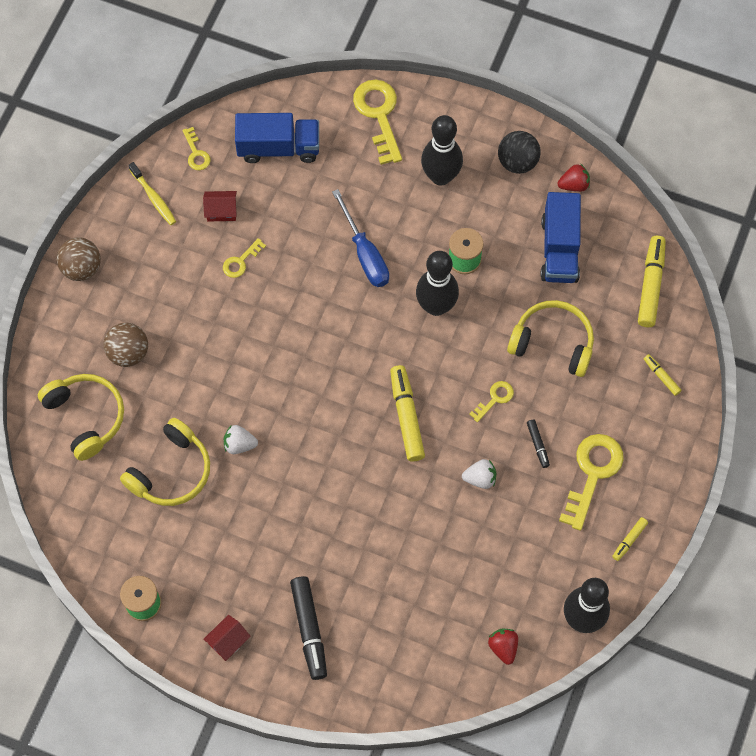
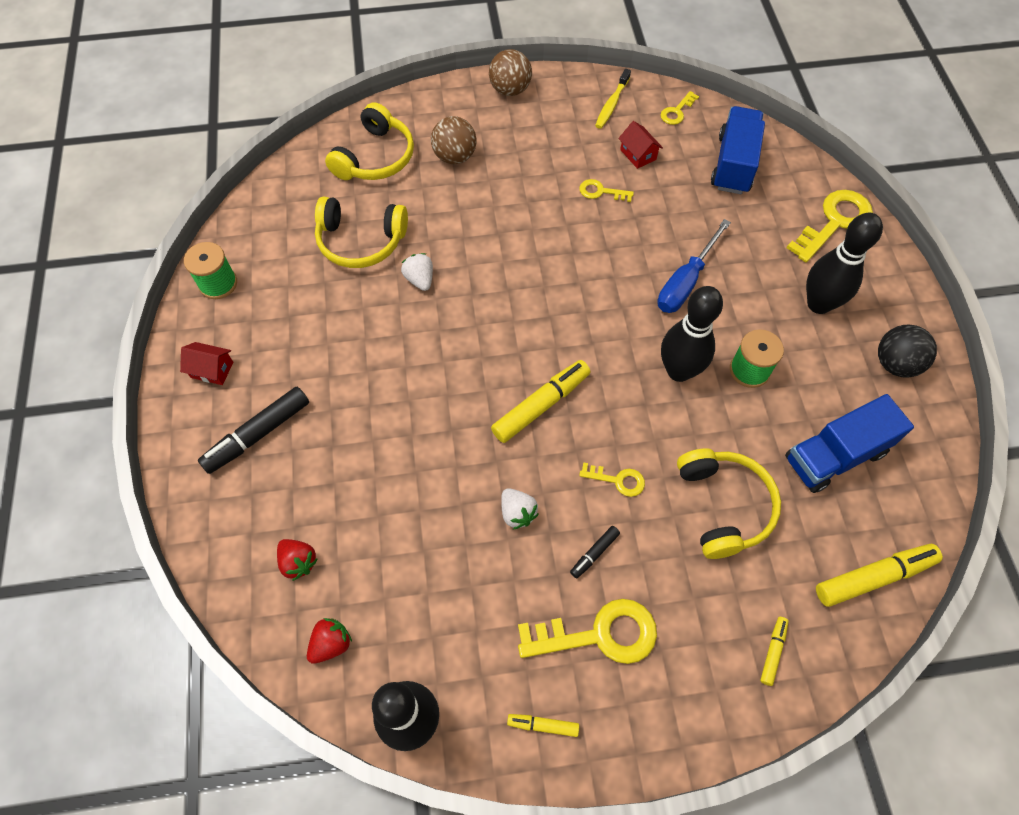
camera: 60 degrees right, 5 degrees down
(278, 147) = (733, 164): blue truck -> blue truck turned 135 degrees counterclockwise
(574, 185) = (919, 431): red strawberry -> red strawberry (298, 562)

